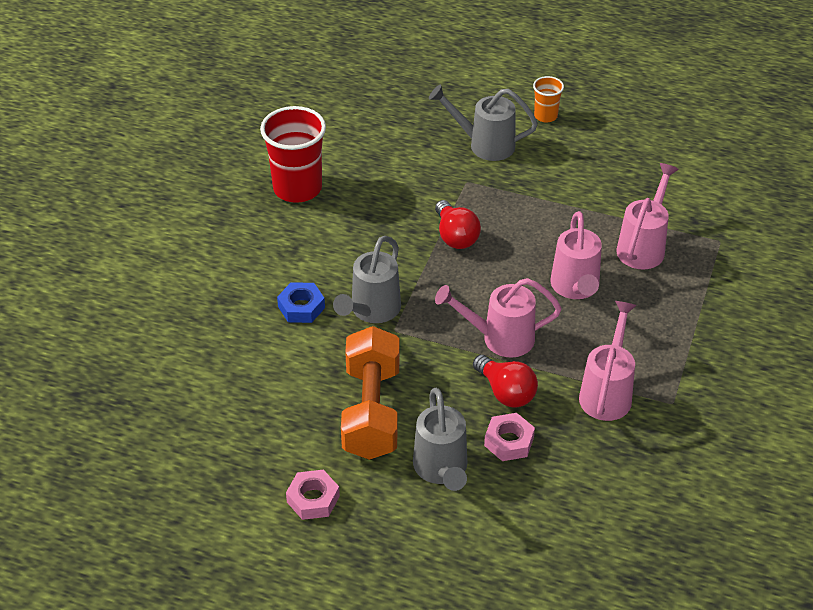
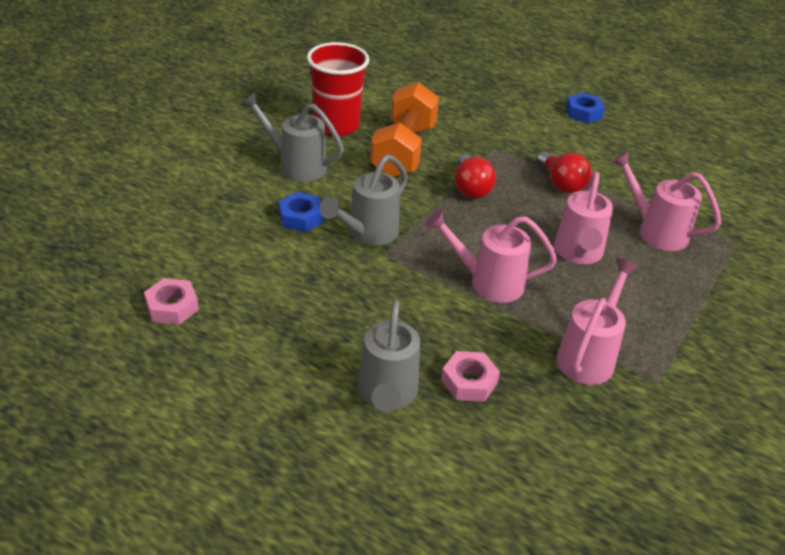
camera: 10 degrees right, 5 degrees down
(313, 499) = (239, 394): pink nut -> pink nut (172, 307)
(371, 411) = (333, 321): orange dumbbell -> orange dumbbell (403, 150)
(484, 145) = (520, 124): grey watering can -> grey watering can (296, 165)
(506, 392) = (480, 333): red light bulb -> red light bulb (561, 184)
(545, 116) = (583, 113): orange cup -> blue nut
(643, 246) = (655, 231): pink watering can -> pink watering can turned 90 degrees counterclockwise

